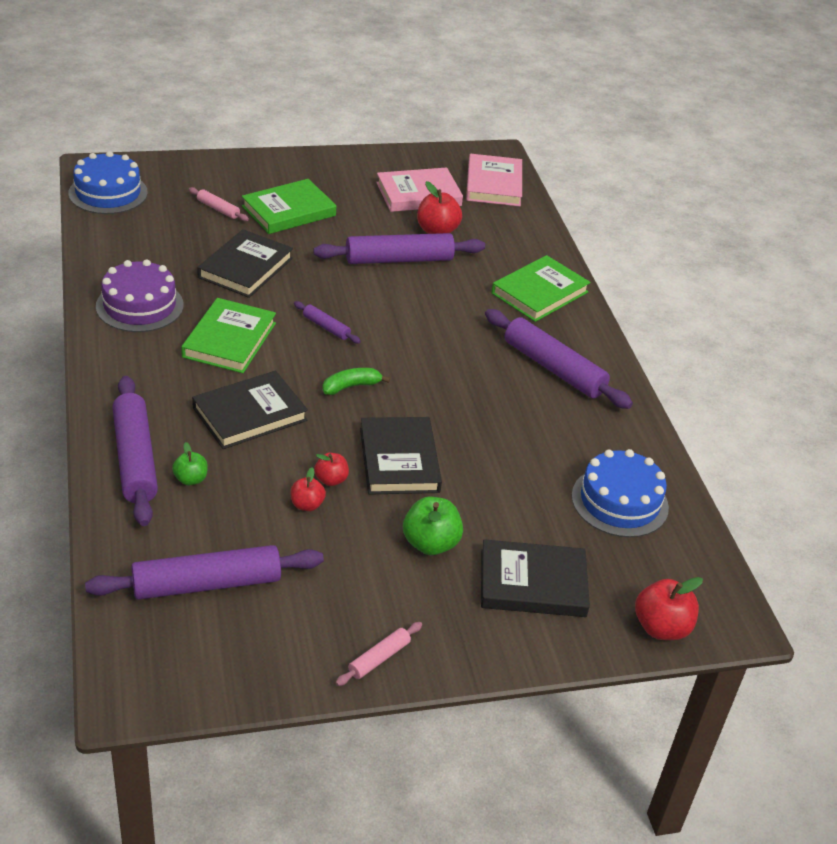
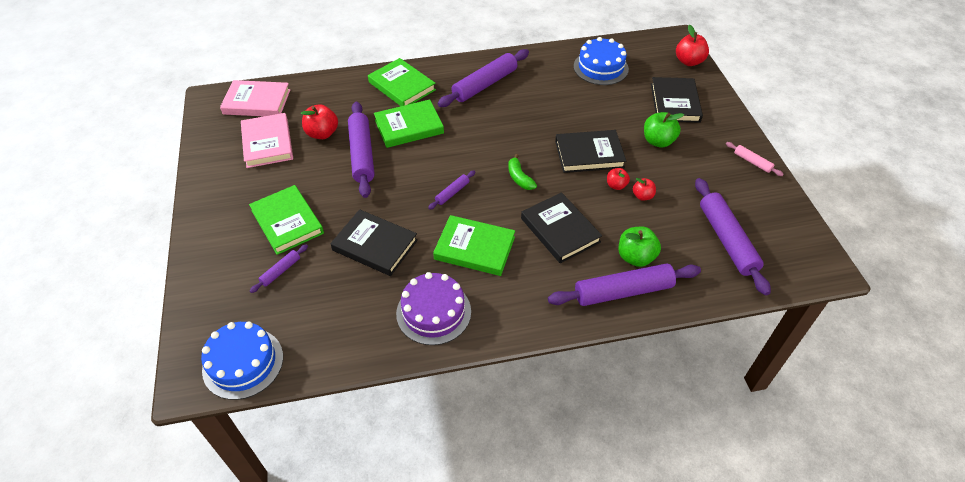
camera: 85 degrees left, 10 degrees up
(190, 479) = (635, 257): green apple -> green apple, size x1.67
(218, 209) = (280, 271): pink rolling pin -> purple rolling pin
(454, 296) = (409, 126): none -> green book

